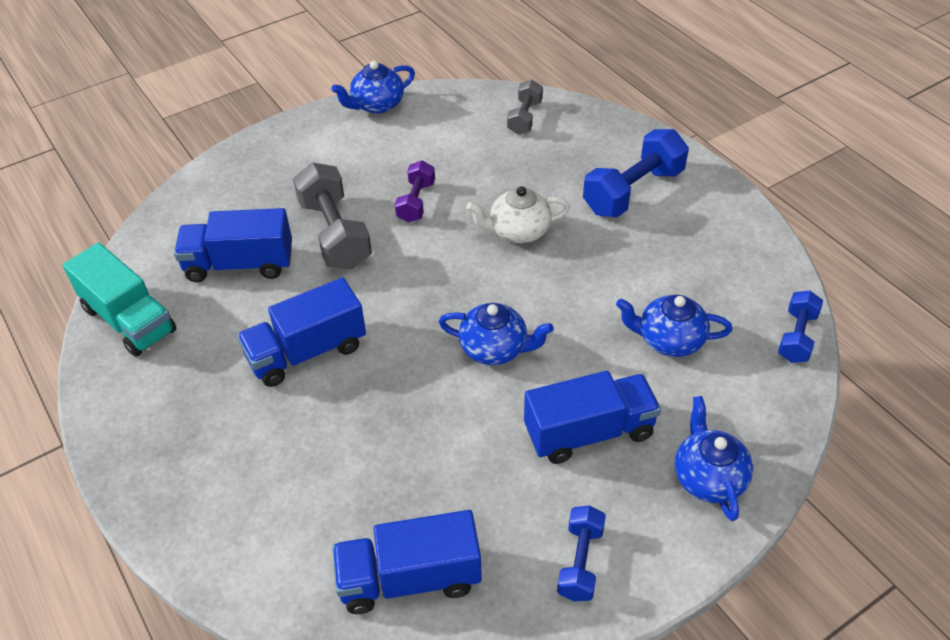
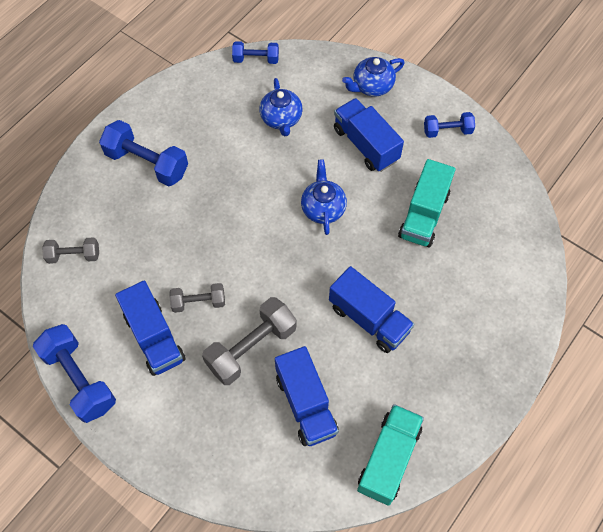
camera: 110 degrees left, 15 degrees up
(377, 105) = (80, 379): blue teapot -> blue dumbbell
(409, 578) = (494, 203): blue truck -> blue truck (154, 337)
(416, 202) = (198, 302): purple dumbbell -> grey dumbbell
(431, 468) = (424, 215): none -> turquoise truck
(518, 231) = (210, 224): white teapot -> none

